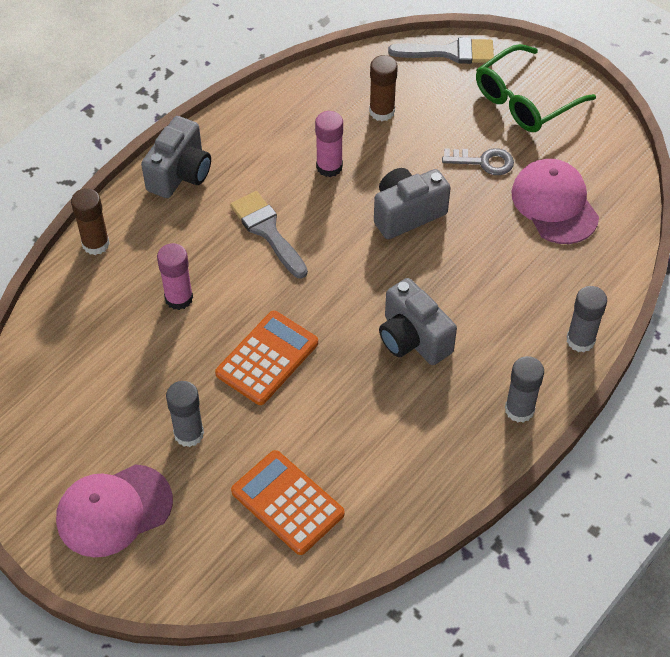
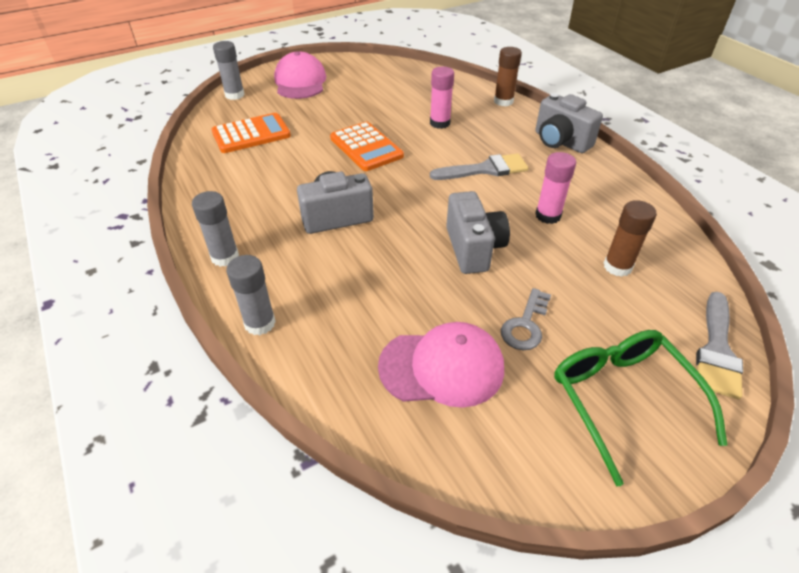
camera: 110 degrees right, 10 degrees down
(189, 434) = (330, 110): grey glue stick -> grey glue stick (234, 95)

